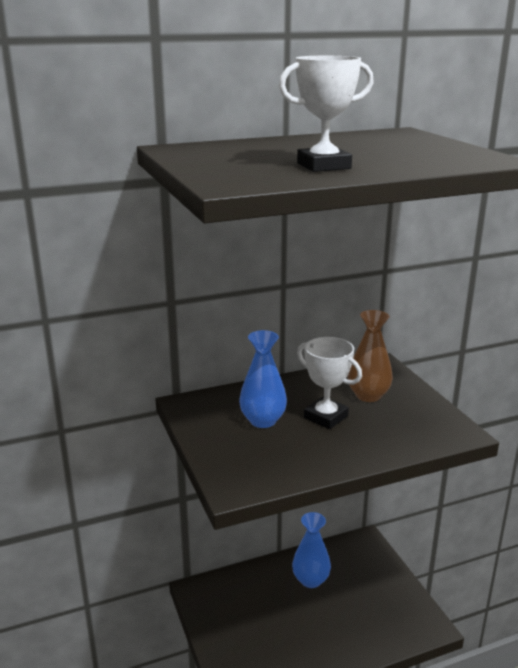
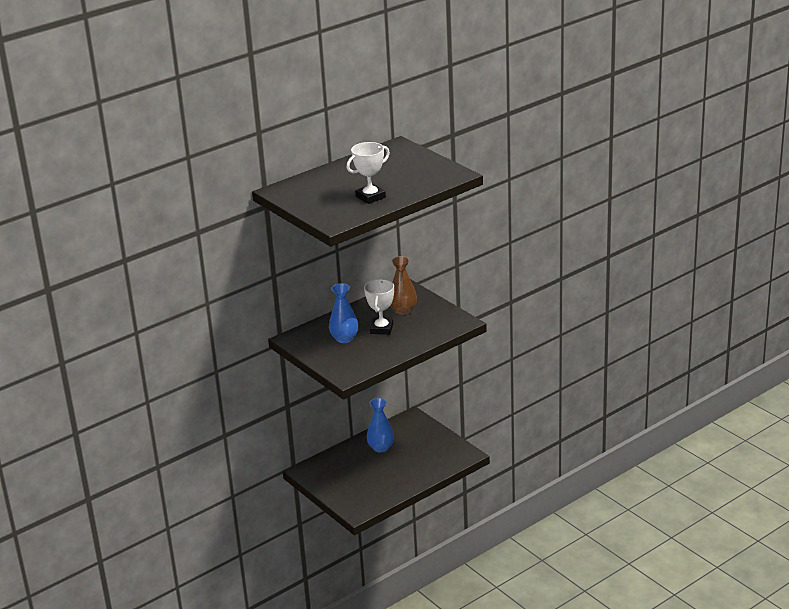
camera: 15 degrees left, 5 degrees up
(325, 417) = (381, 329): white trophy -> white trophy turned 75 degrees clockwise

